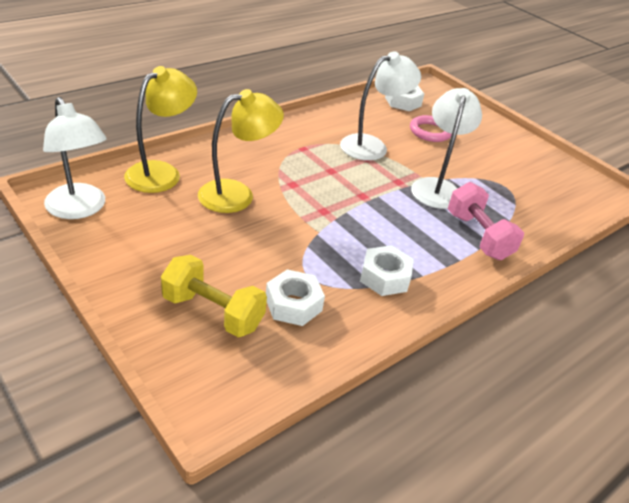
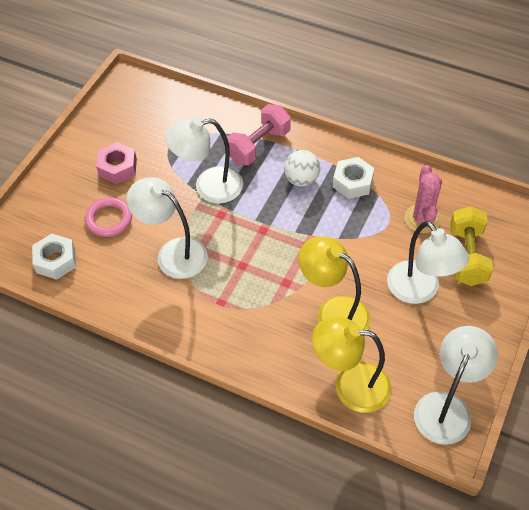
camera: 110 degrees left, 15 degrees up
(207, 254) = (419, 291): none -> white lamp
(293, 304) = (422, 219): white nut -> pink cactus
(412, 244) = (301, 179): none -> white ball
(488, 153) = (118, 168): none -> pink nut

